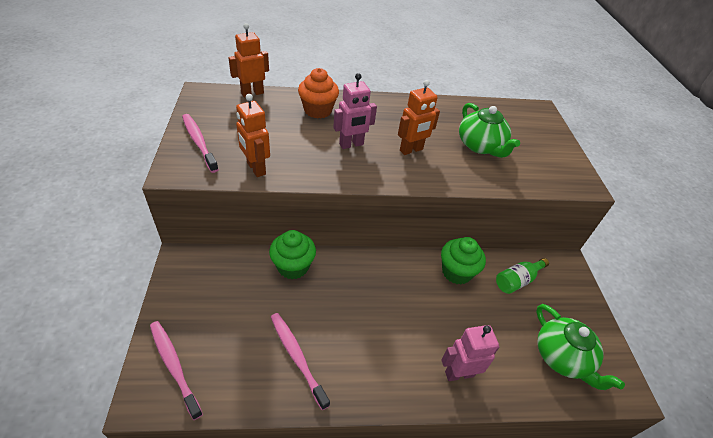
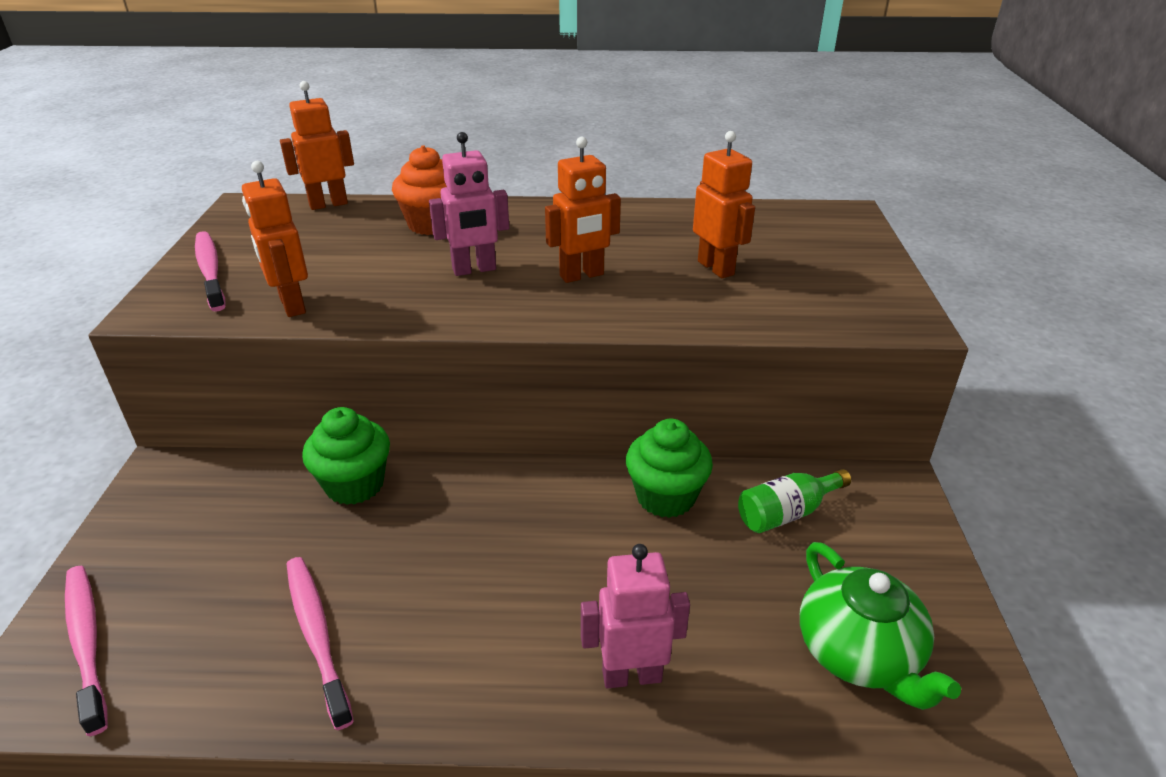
camera: 10 degrees right, 10 degrees down
(481, 146) = (716, 268): green teapot -> orange robot

